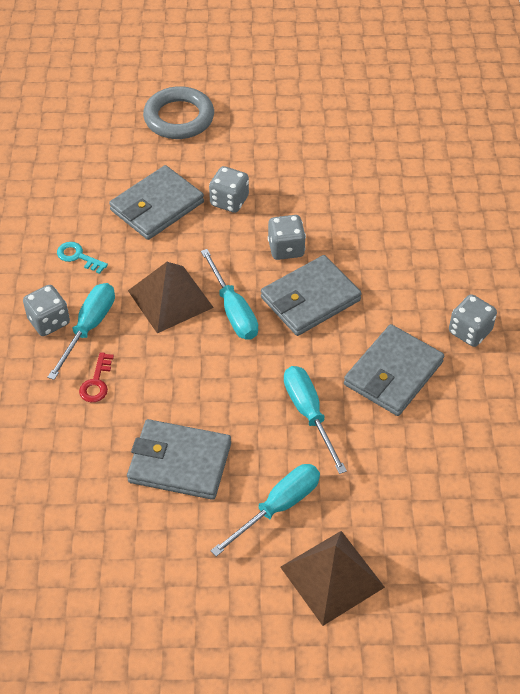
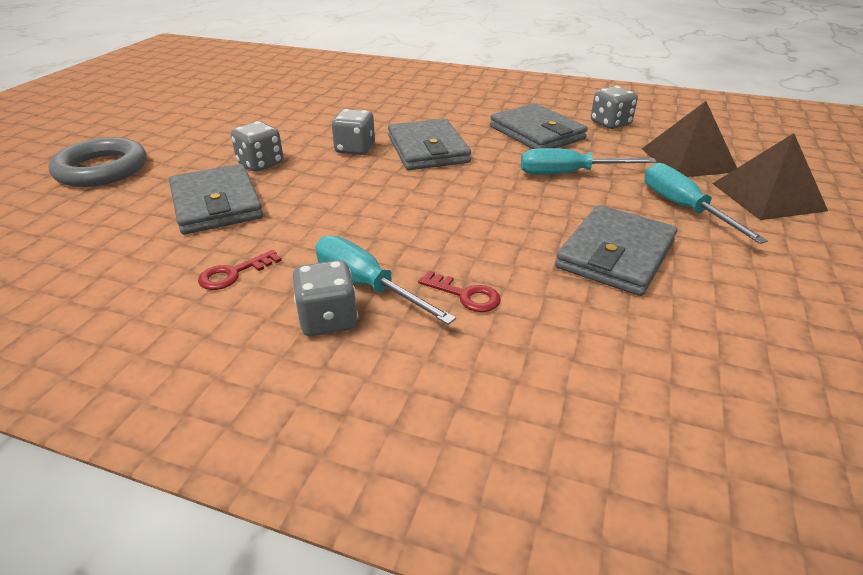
camera: 70 degrees left, 15 degrees down
(78, 257) = (234, 273): turquoise key -> red key
(170, 299) = (366, 219): brown pyramid -> brown pyramid (688, 160)
(233, 310) = (413, 187): turquoise screwdriver -> none
(470, 331) = (507, 102): grey dice -> grey dice (610, 123)

